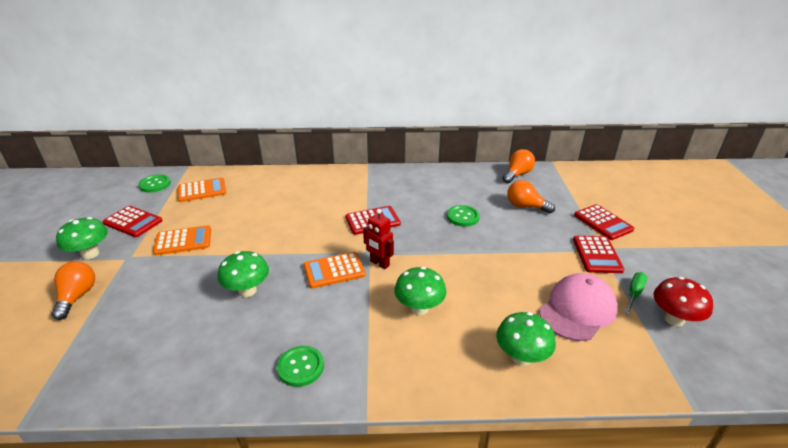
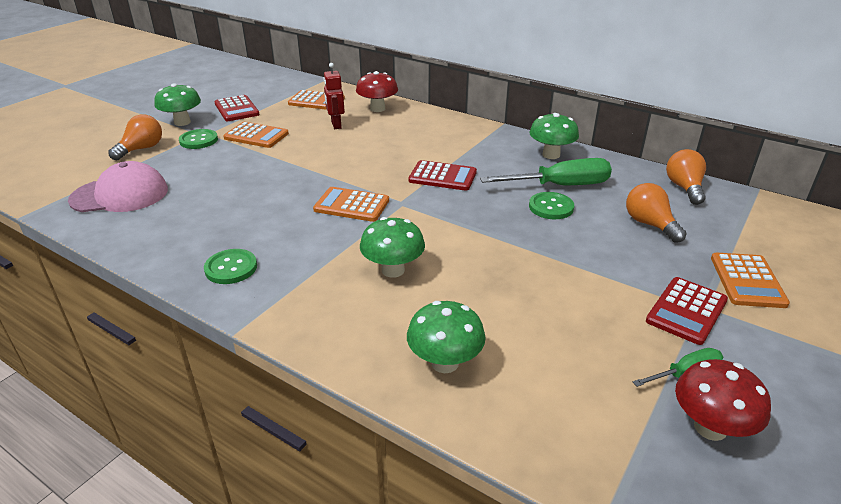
camera: 35 degrees right, 0 degrees up
(155, 184) = (285, 85): green button -> green button (198, 140)
(247, 290) = (260, 192): green mushroom -> green mushroom (551, 155)
(262, 181) = (377, 109): none -> red mushroom
(379, 263) = (402, 216): red robot -> red robot (336, 125)
(452, 199) = (560, 186): none -> green screwdriver
(517, 174) = (684, 188): orange light bulb -> orange light bulb turned 75 degrees counterclockwise
(577, 310) = (577, 353): pink cap -> pink cap (120, 195)
(603, 222) = (747, 281): red calculator -> orange calculator

